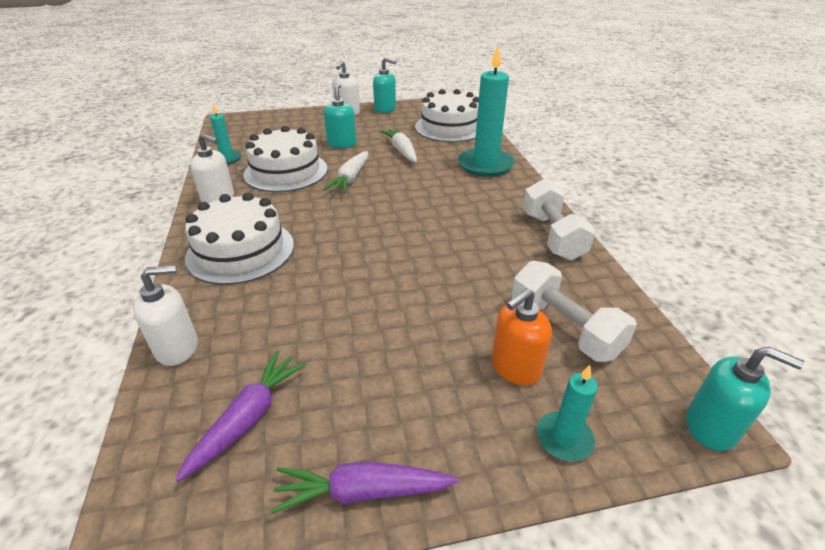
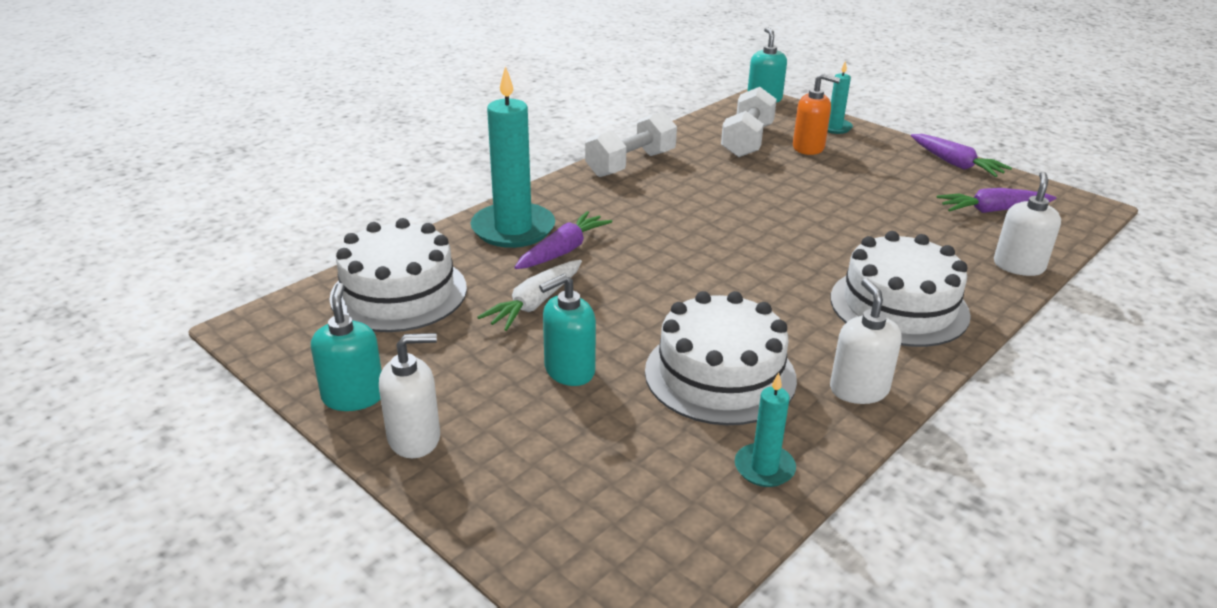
camera: 125 degrees left, 5 degrees down
(177, 348) = (1018, 266): white soap dispenser -> white soap dispenser turned 75 degrees clockwise
(350, 178) = (667, 309): white carrot -> none
(444, 171) = (562, 251): none -> purple carrot

